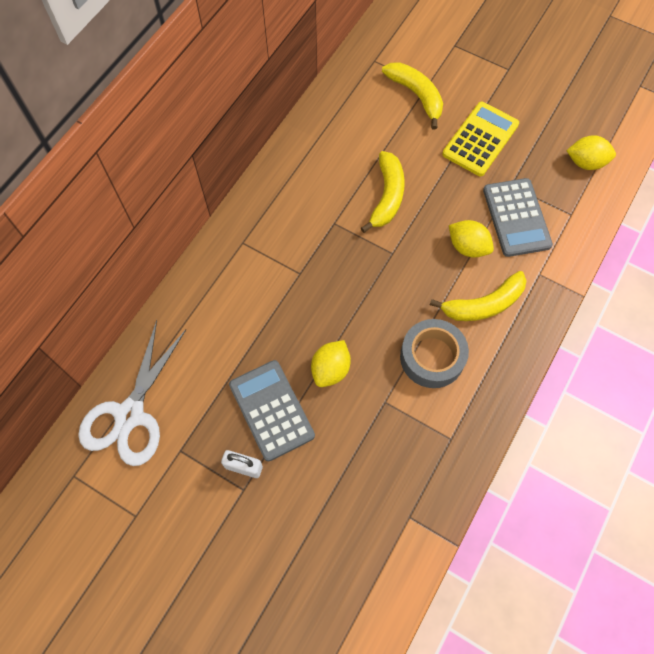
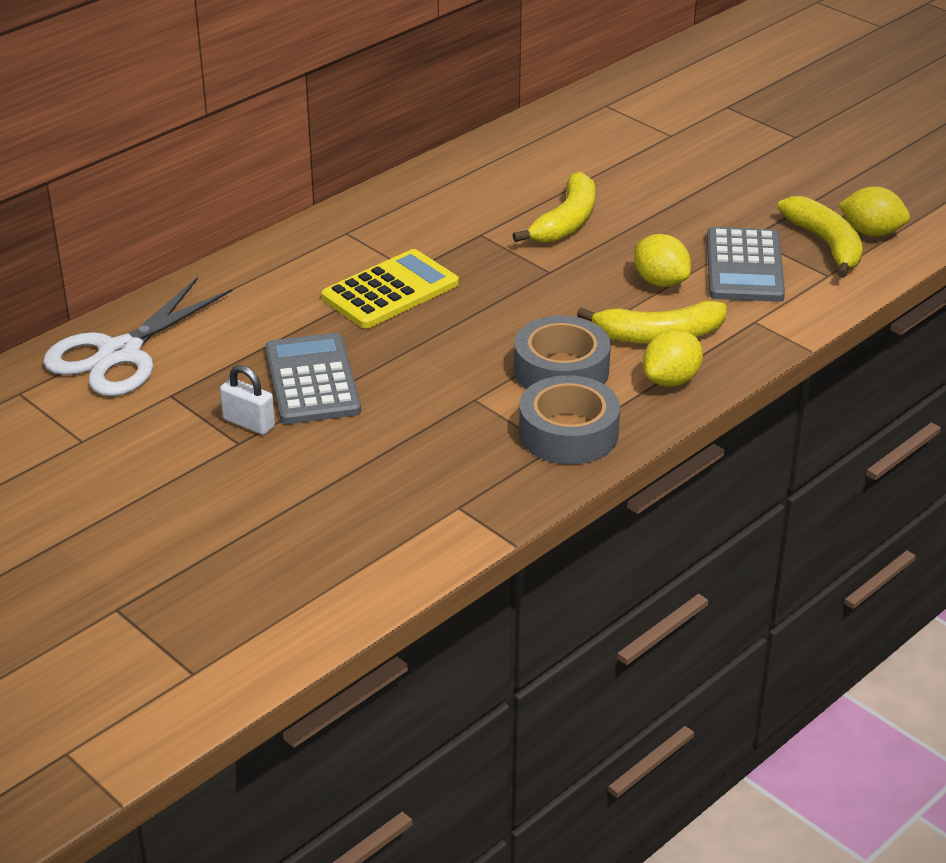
camera: 15 degrees right, 30 degrees down
(330, 369) = (412, 358): yellow lemon -> yellow lemon (671, 380)
(416, 96) = (650, 142): yellow banana -> yellow banana (825, 244)
(456, 422) = (568, 433): none -> grey tape
(480, 139) = (724, 191): yellow calculator -> yellow calculator (390, 291)

